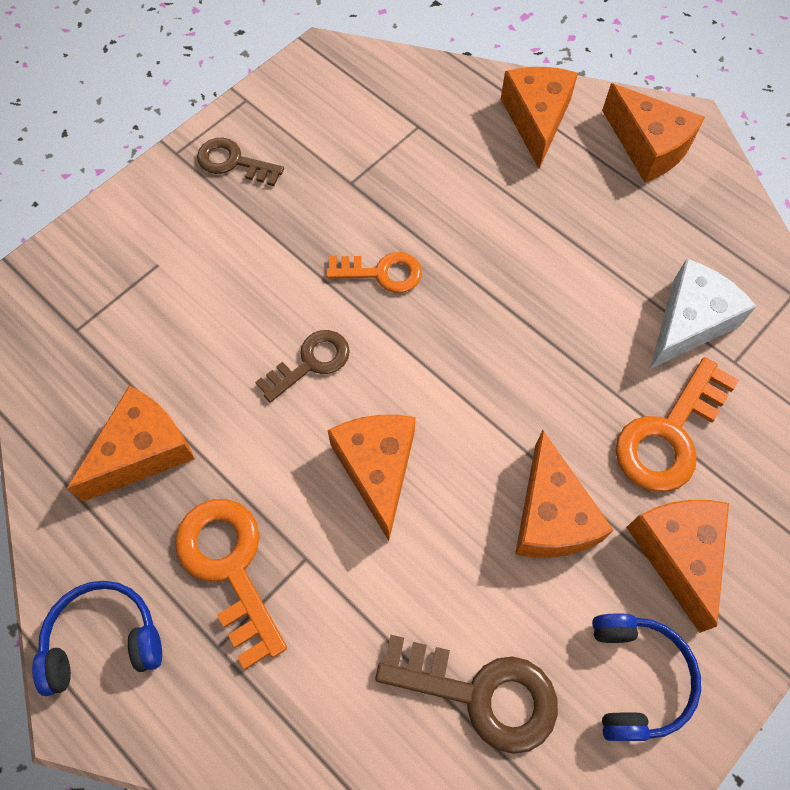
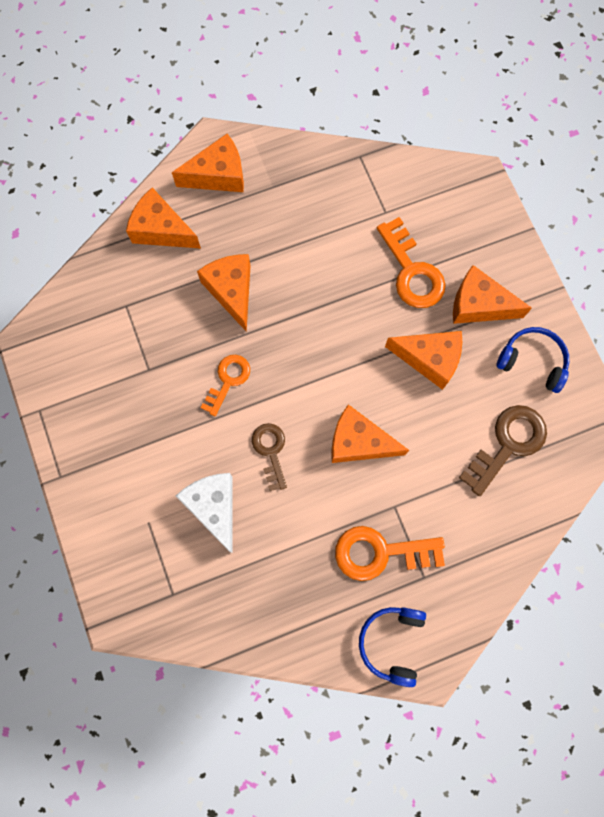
camera: 65 degrees left, 10 degrees up
(143, 451) = (282, 578): orange cheese -> orange cheese (231, 291)
(233, 162) = (90, 440): brown key -> none
(689, 322) = (349, 221): white cheese -> white cheese (214, 507)

